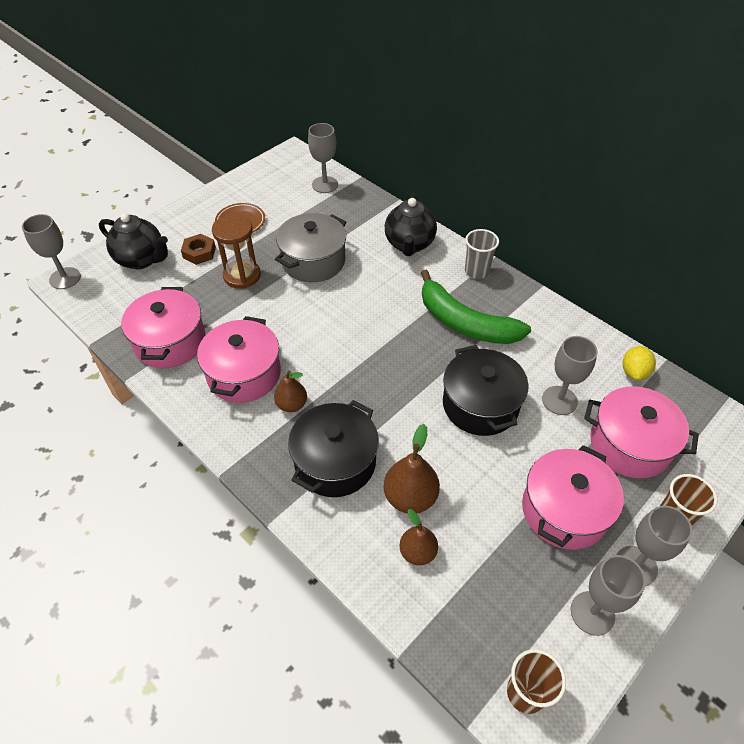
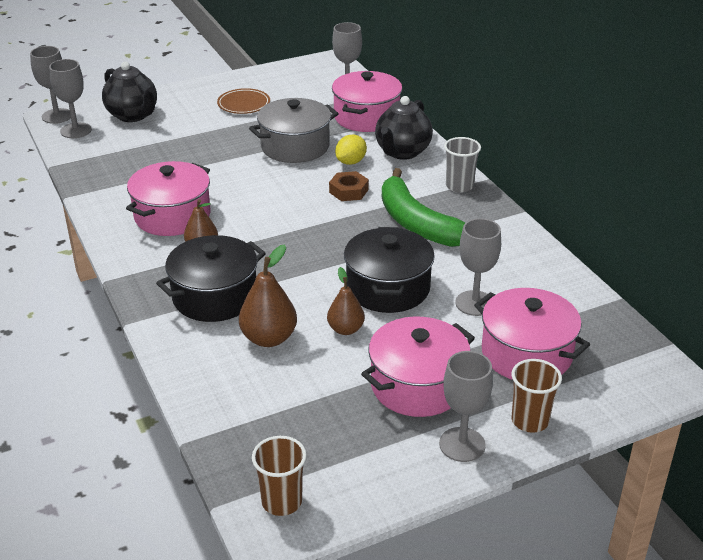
camera: 20 degrees right, 15 degrees down
(170, 342) = (120, 179): pink pot -> pink pot (366, 117)
(199, 253) = (189, 120): brown nut -> brown nut (348, 191)
(242, 275) = (218, 144): brown hourglass -> none
(417, 552) = (248, 378): brown pear -> brown pear (345, 329)
(592, 613) = (390, 466): grey goblet -> grey goblet (76, 130)
(634, 372) = (575, 300): yellow lemon -> yellow lemon (351, 162)

